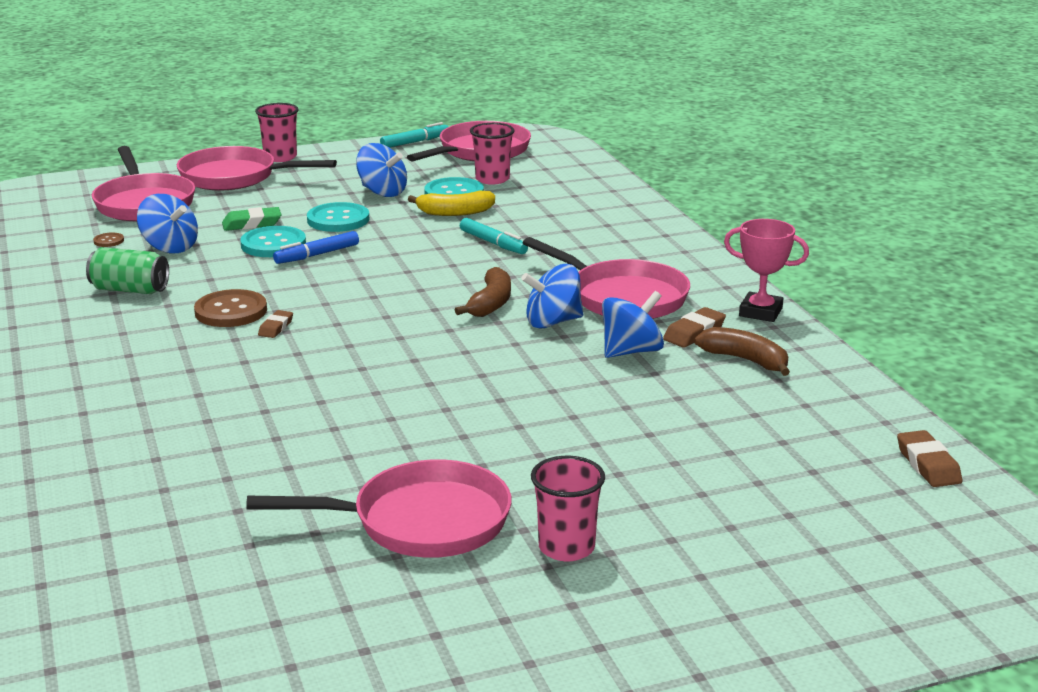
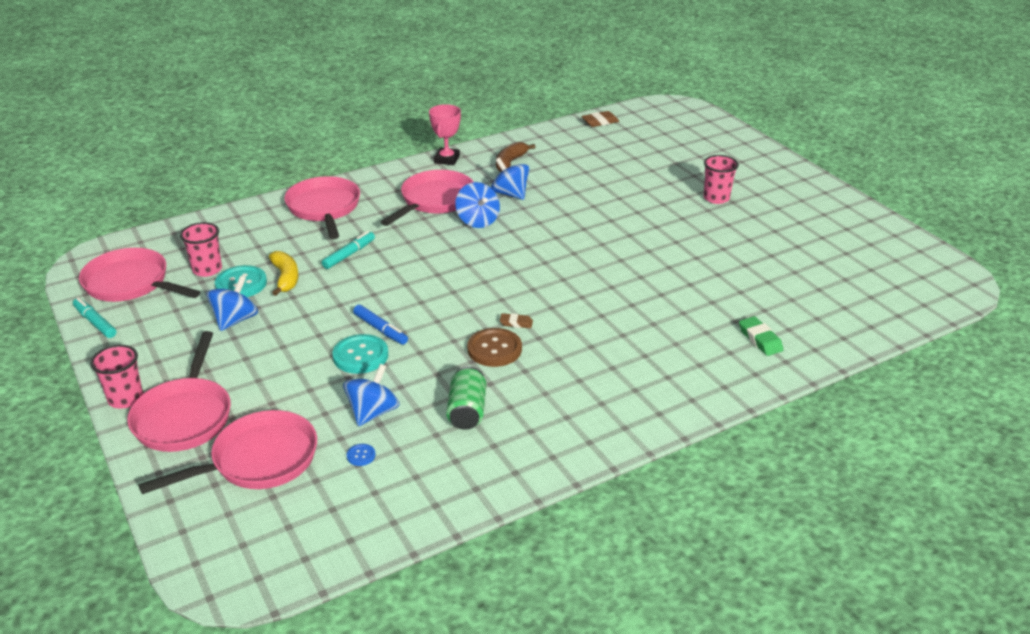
camera: 100 degrees left, 10 degrees up
(108, 241) = (361, 455): brown button -> blue button
(252, 224) = (314, 377): green eraser -> green eraser (760, 339)
(338, 220) = (302, 332): turquoise button -> none
(421, 522) = (718, 236): pink pan -> pink pan (324, 208)
(491, 303) = (455, 244): brown banana -> none
(694, 333) = (480, 177): brown eraser -> none

